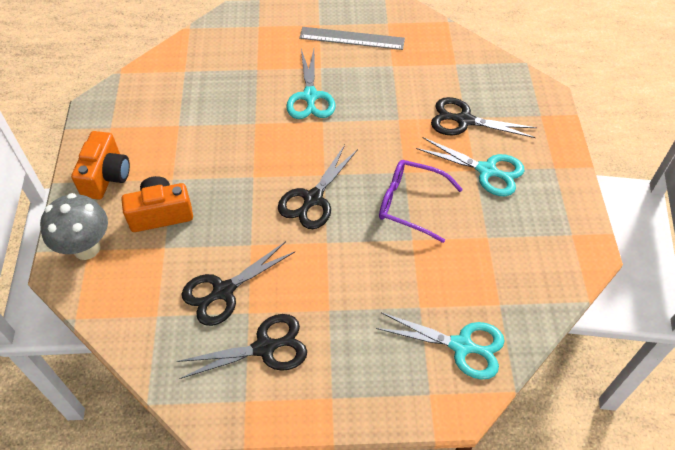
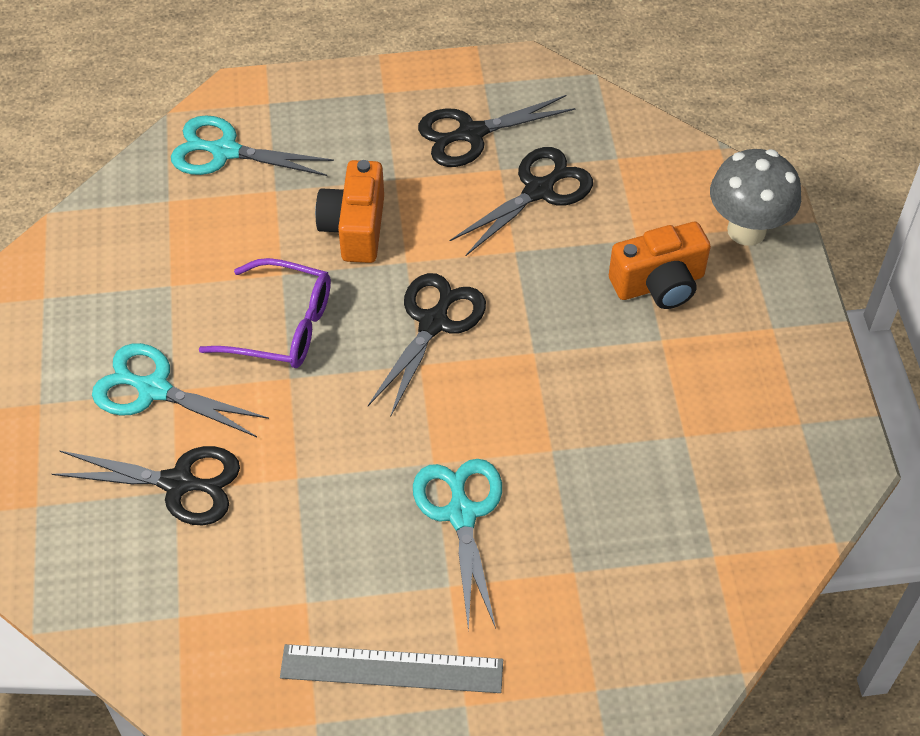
camera: 175 degrees right, 0 degrees up
(106, 177) = (766, 335): orange camera -> orange camera (355, 228)

